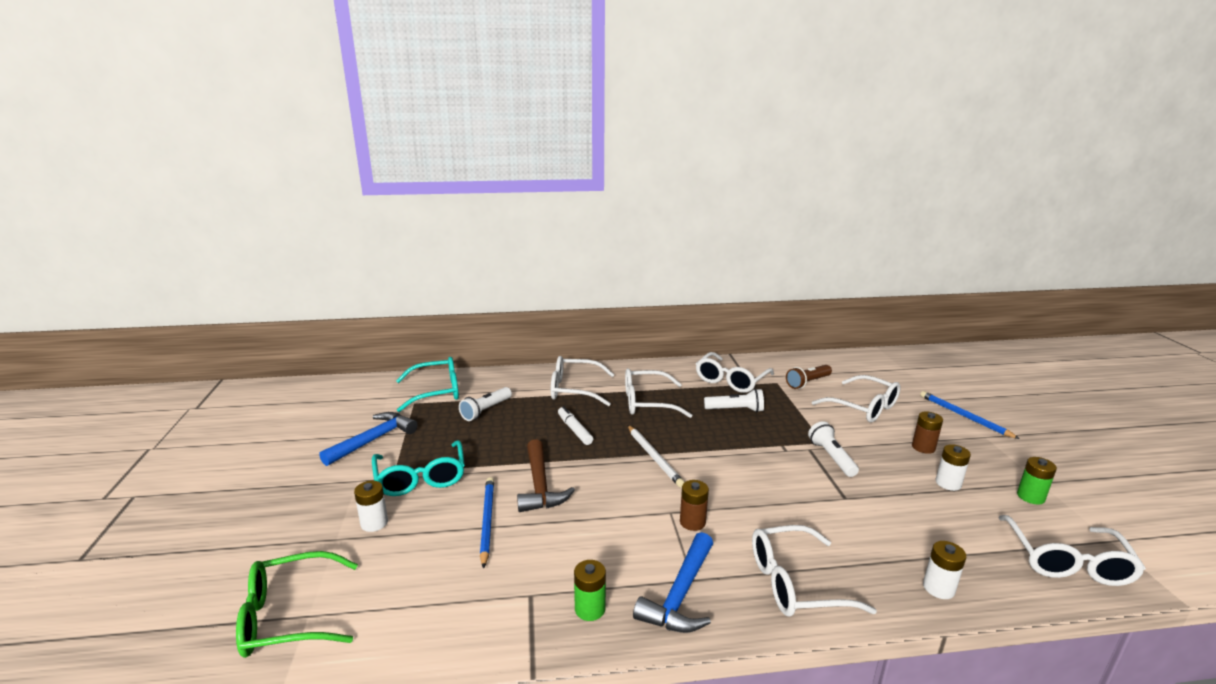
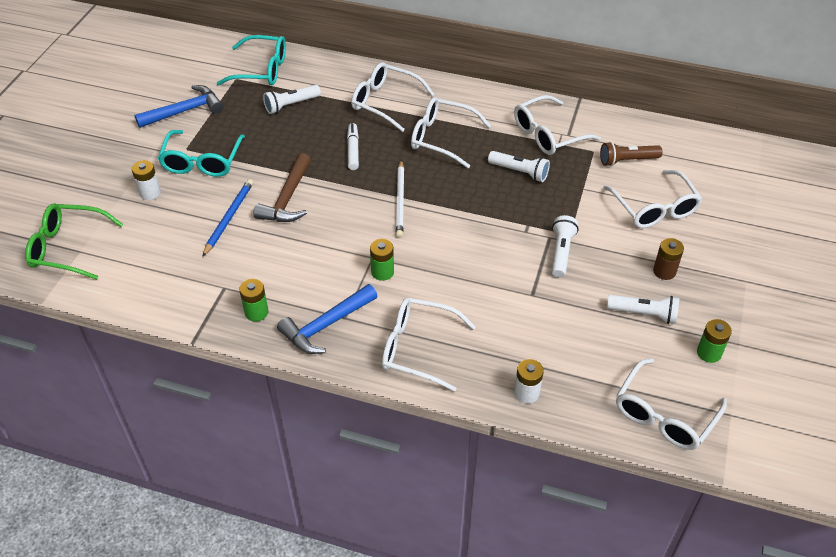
camera: 25 degrees right, 25 degrees up
(692, 522) = (382, 272): brown battery -> green battery
(948, 483) = (644, 314): white battery -> white flashlight
(964, 416) = (752, 252): blue pencil -> none

